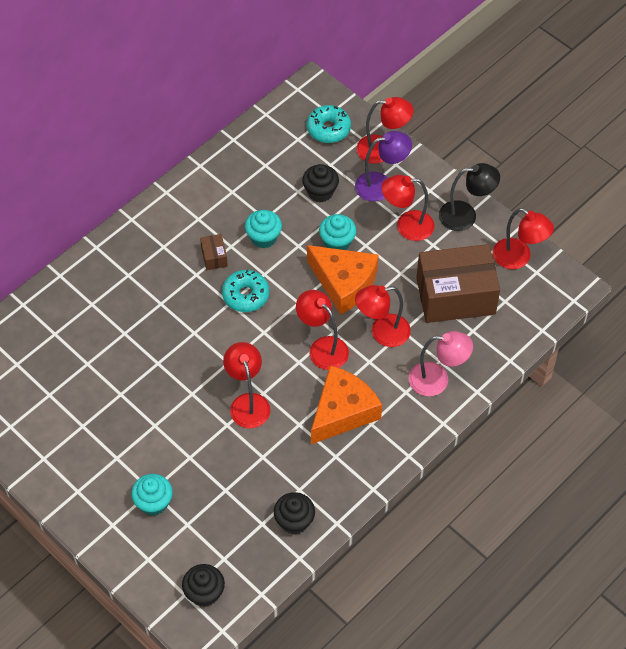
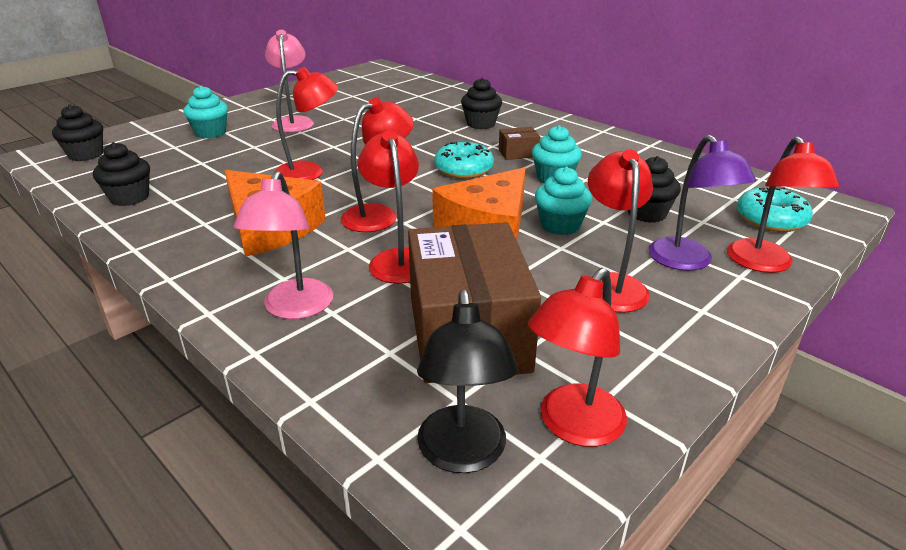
camera: 90 degrees right, 25 degrees down
(128, 436) = (293, 122): none -> pink lamp
(144, 281) = (481, 124): none -> black cupcake
(466, 215) = (662, 352): black lamp -> black lamp (463, 454)

